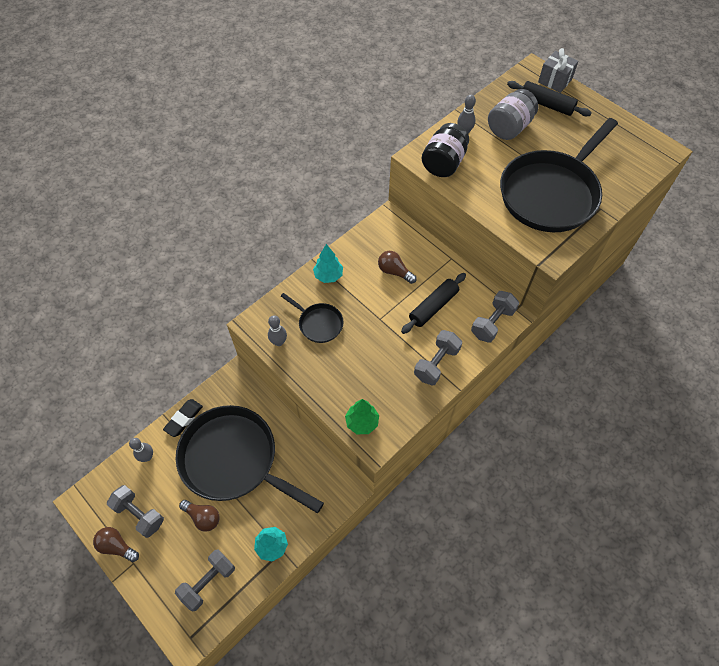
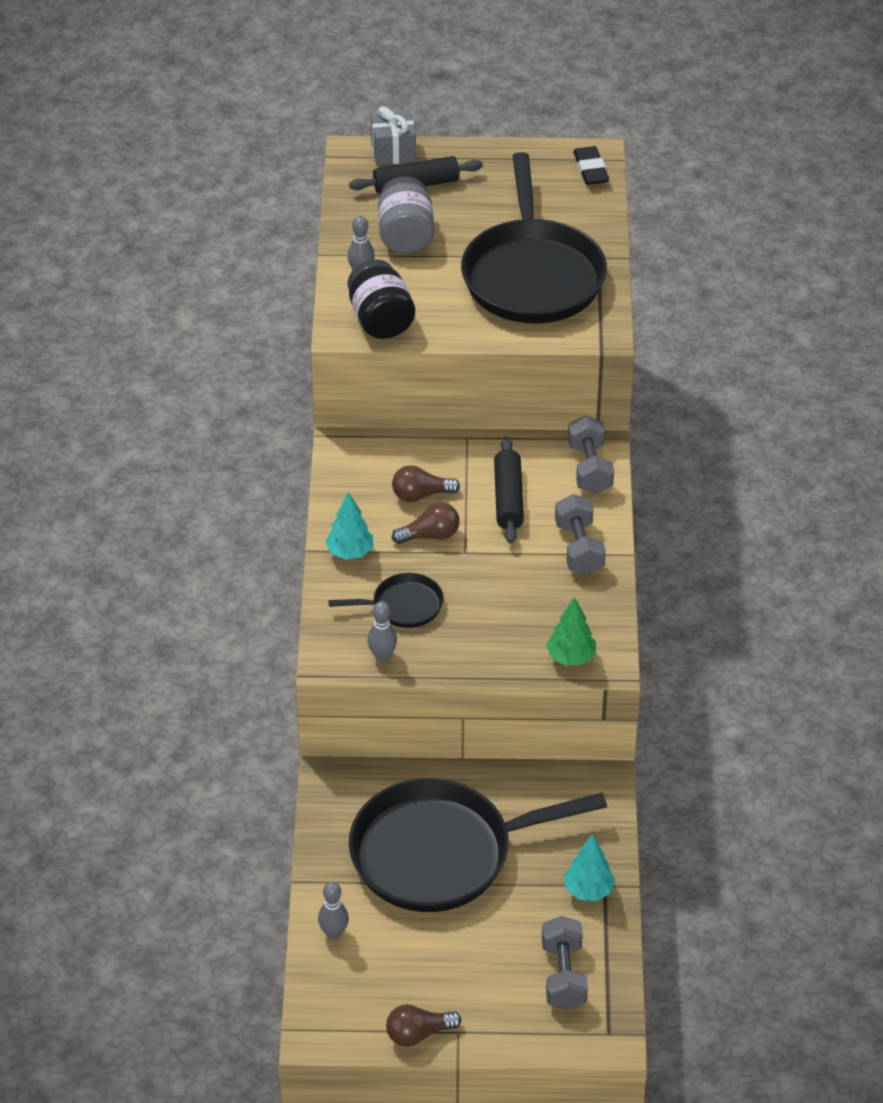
camera: 45 degrees left, 15 degrees down
(139, 514) = (402, 987): grey dumbbell -> none
(184, 419) = (325, 865): black eraser -> black eraser (590, 169)
(203, 517) = (479, 930): brown light bulb -> brown light bulb (430, 535)

